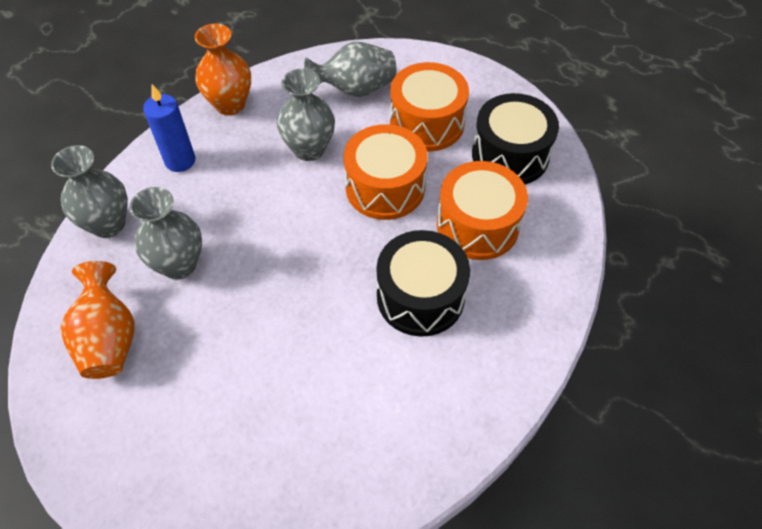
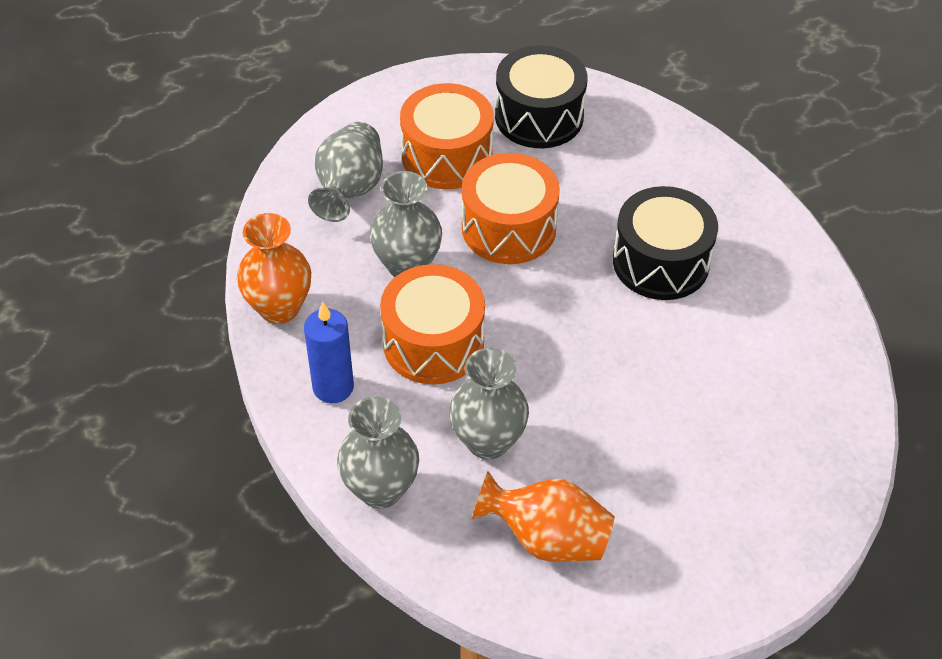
camera: 60 degrees left, 5 degrees down
(477, 225) = (607, 182): orange drum -> orange drum (433, 343)

